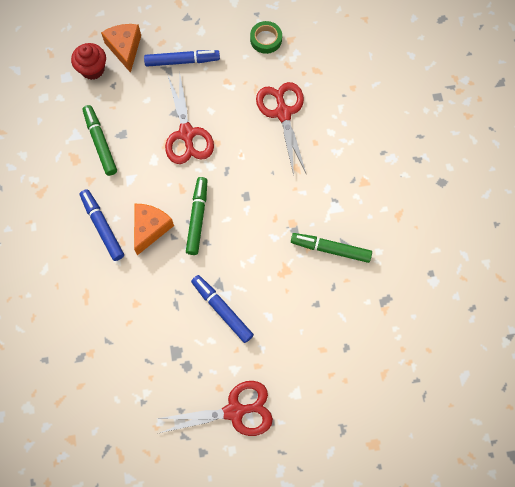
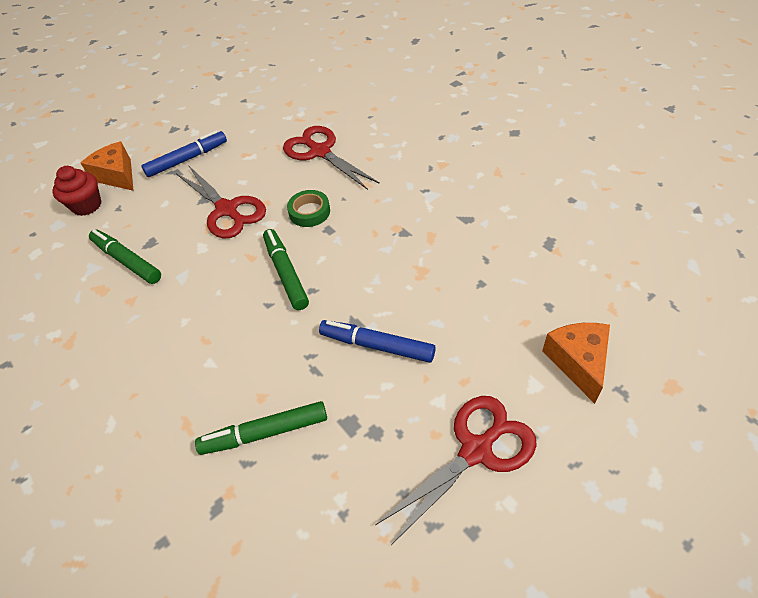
camera: 25 degrees left, 20 degrees down
(102, 227) = (170, 338): blue marker -> none
(150, 228) = (234, 310): orange cheese -> orange cheese (578, 362)
(266, 39) = (265, 112): green tape -> green tape (309, 212)
(330, 249) = (455, 229): green marker -> green marker (265, 433)

